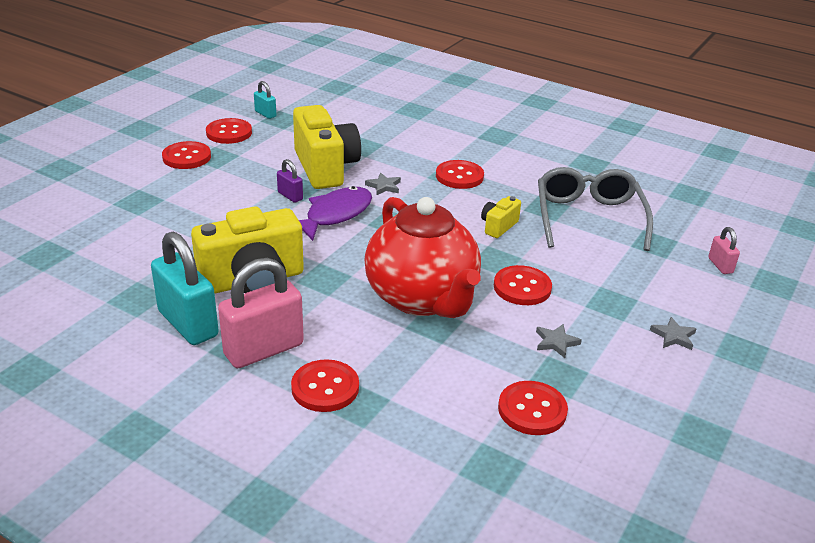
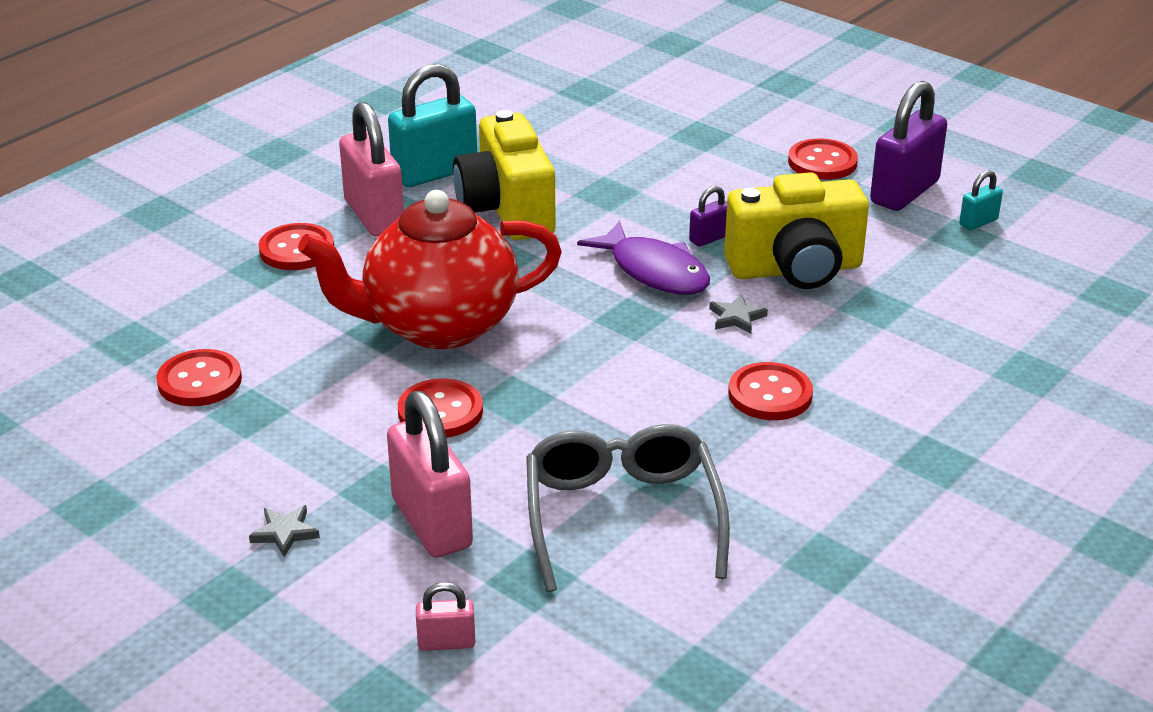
camera: 100 degrees right, 0 degrees up
(229, 133) = (904, 192): red button -> purple padlock
(498, 226) = (606, 413): yellow camera -> none
(556, 342) = (311, 420): grey star -> none
(588, 218) = (622, 516): grey glasses -> grey glasses turned 105 degrees counterclockwise
(631, 280) = (431, 523): none -> pink padlock

